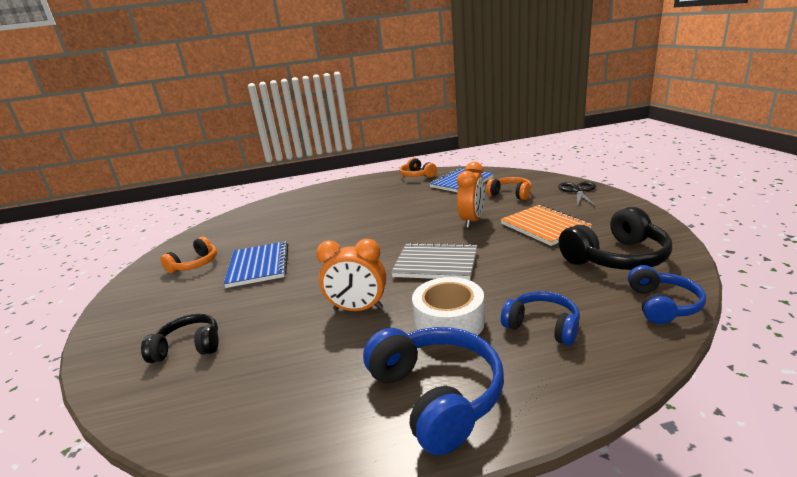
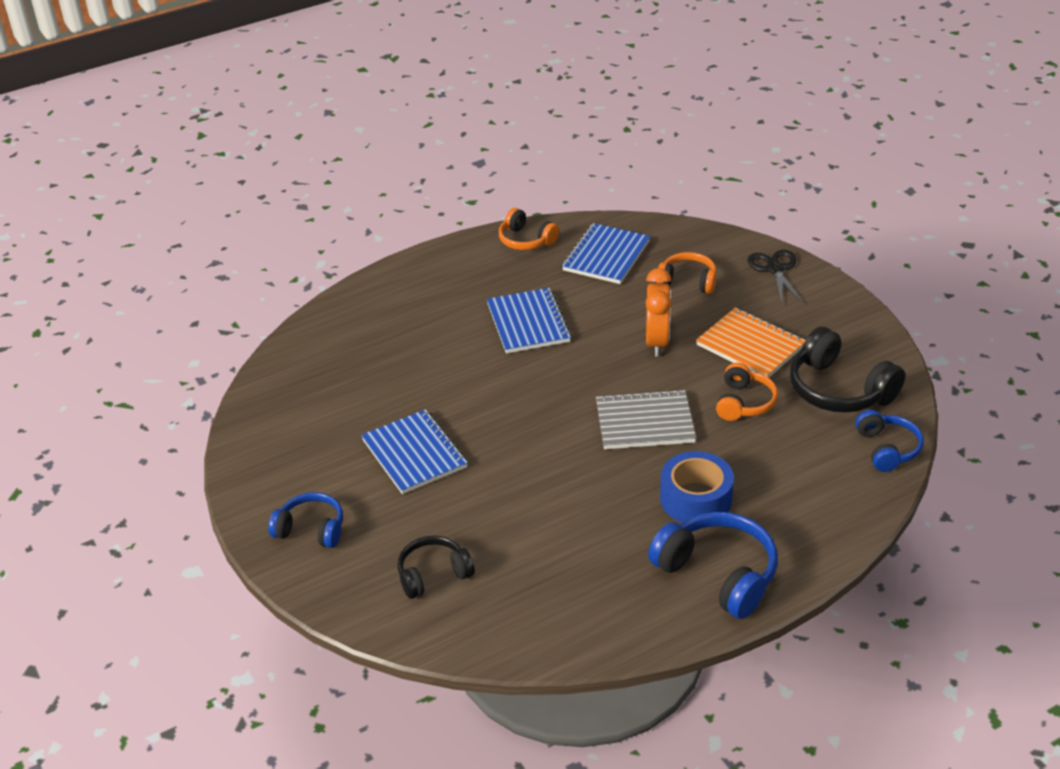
camera: 20 degrees left, 15 degrees up
(195, 264) = (316, 463): orange headphones -> orange headphones (744, 402)
(358, 309) = (590, 498): orange clock -> none
(391, 208) = (528, 323): none -> blue notebook
(449, 321) = (696, 499): white tape -> blue tape
(542, 326) = (786, 490): blue headphones -> blue headphones (311, 529)
(616, 257) = (839, 390): black headphones -> black headphones turned 90 degrees clockwise

